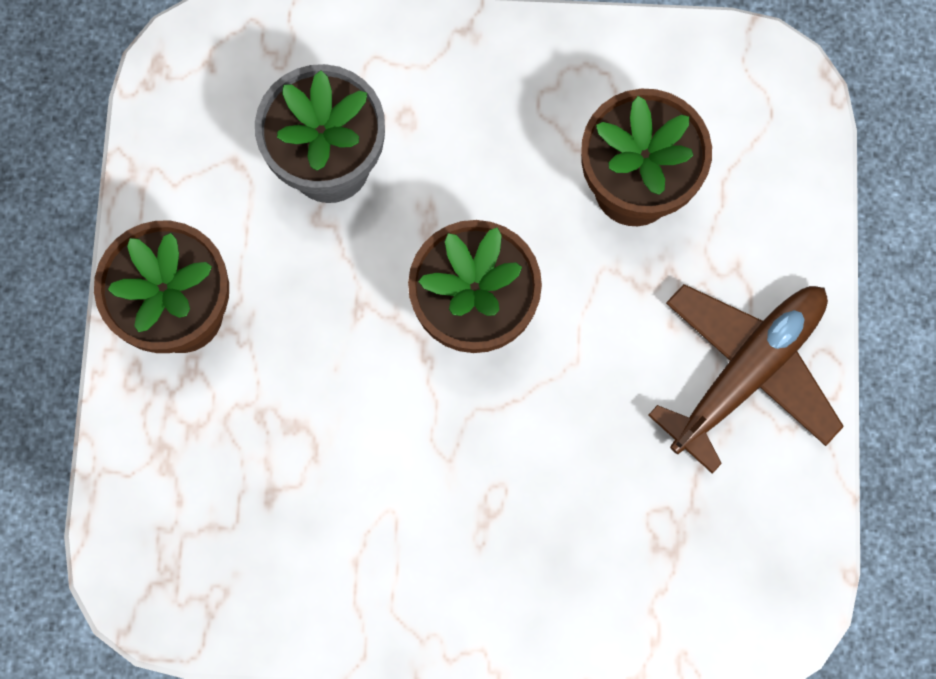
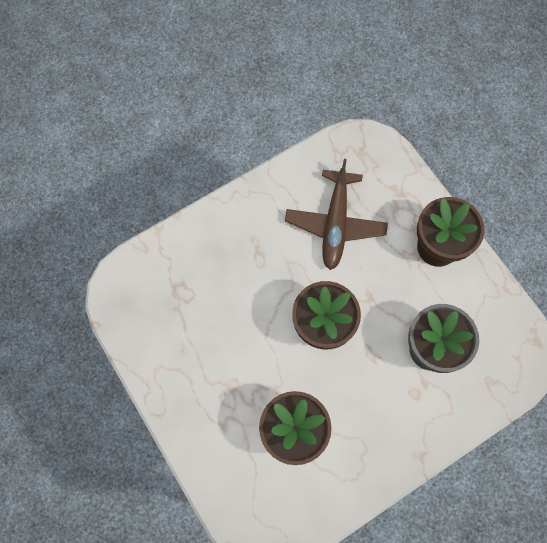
camera: 145 degrees right, 5 degrees down
(747, 371) = (189, 382): brown plane -> brown plane (335, 224)

